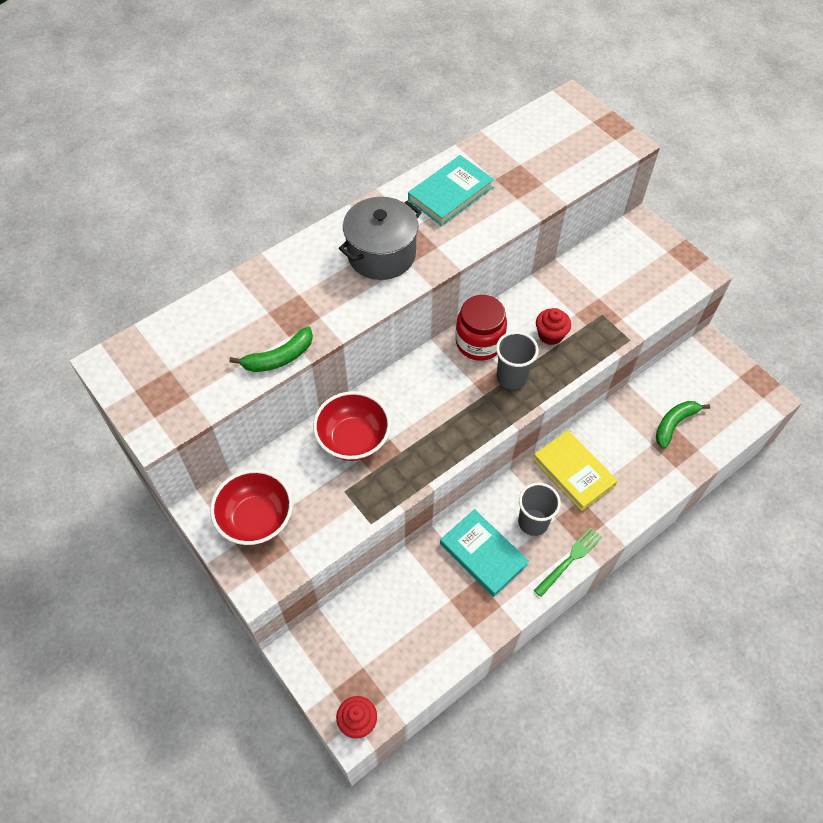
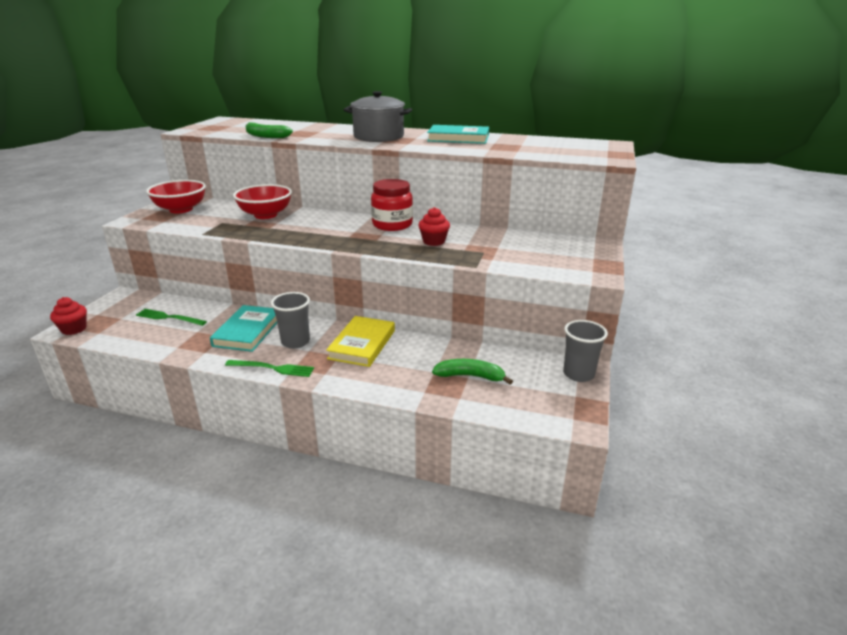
camera: 55 degrees right, 30 degrees down
(397, 617) = (169, 317): none -> green fork
(511, 377) = (375, 240): grey cup -> grey cup (578, 374)

